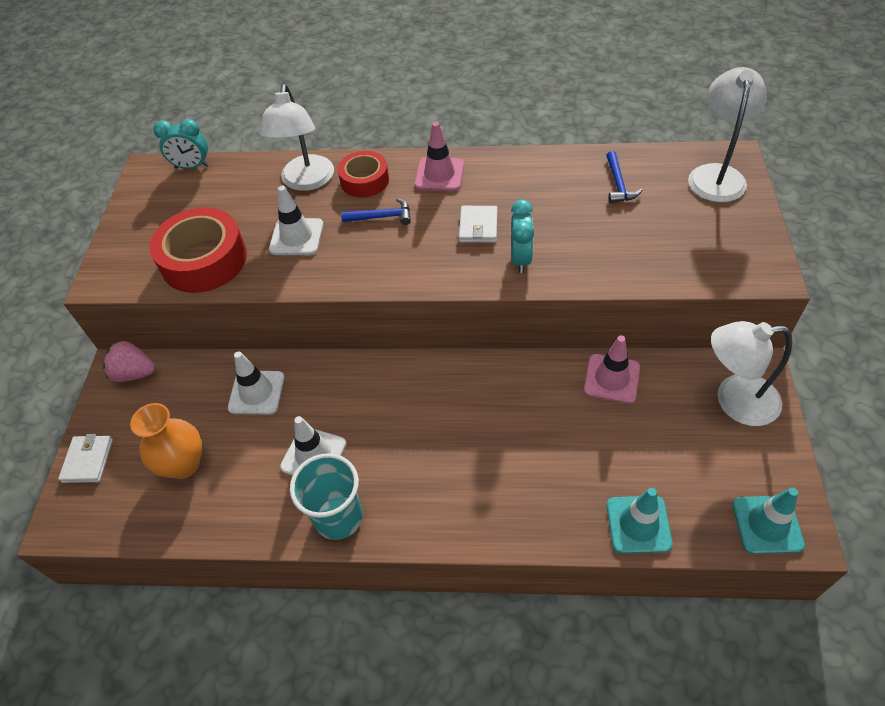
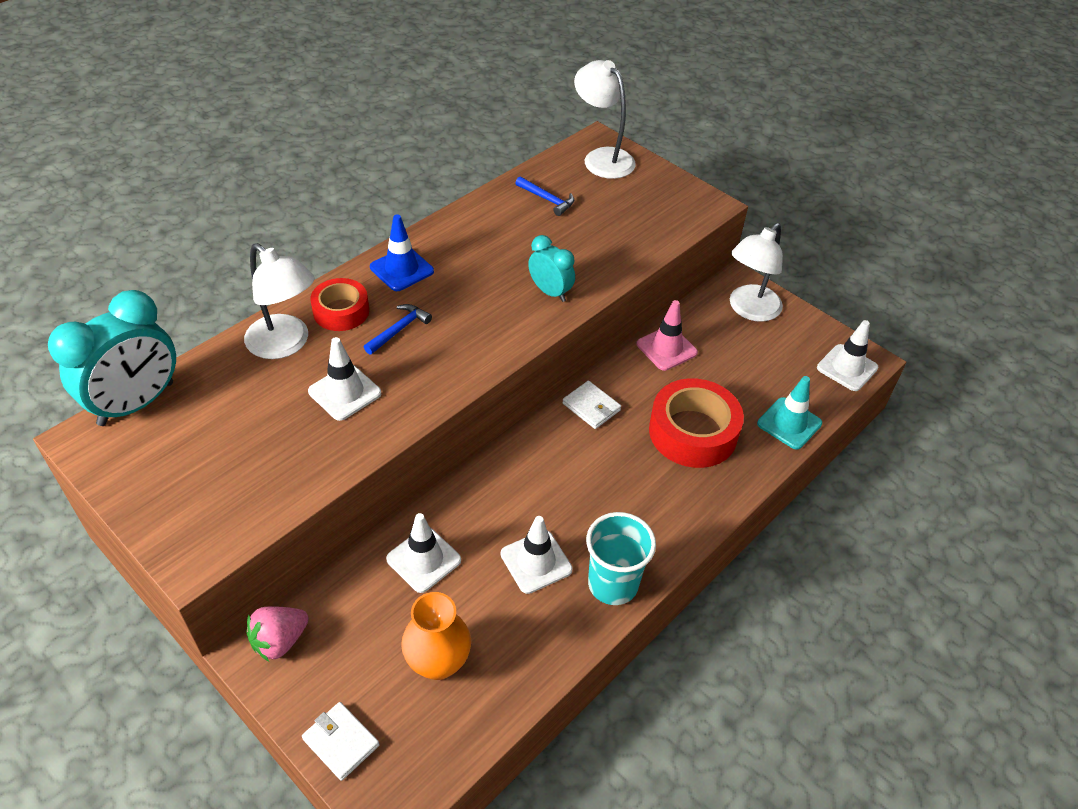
camera: 55 degrees left, 5 degrees down
(192, 166) = (136, 404): turquoise clock -> turquoise clock, size x1.82
(204, 260) = (280, 468): red tape -> red tape (693, 432)
(439, 175) = (401, 269): pink traffic cone -> blue traffic cone
(478, 226) = (488, 289): white wallet -> white wallet (591, 407)
(767, 525) = (847, 368): turquoise traffic cone -> white traffic cone

